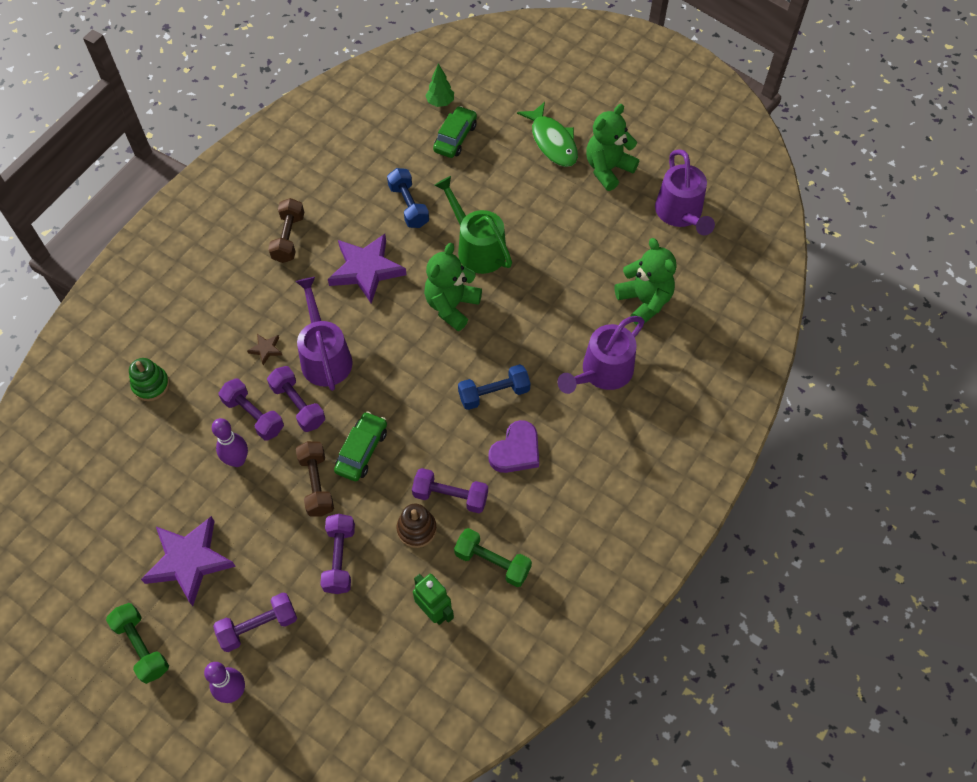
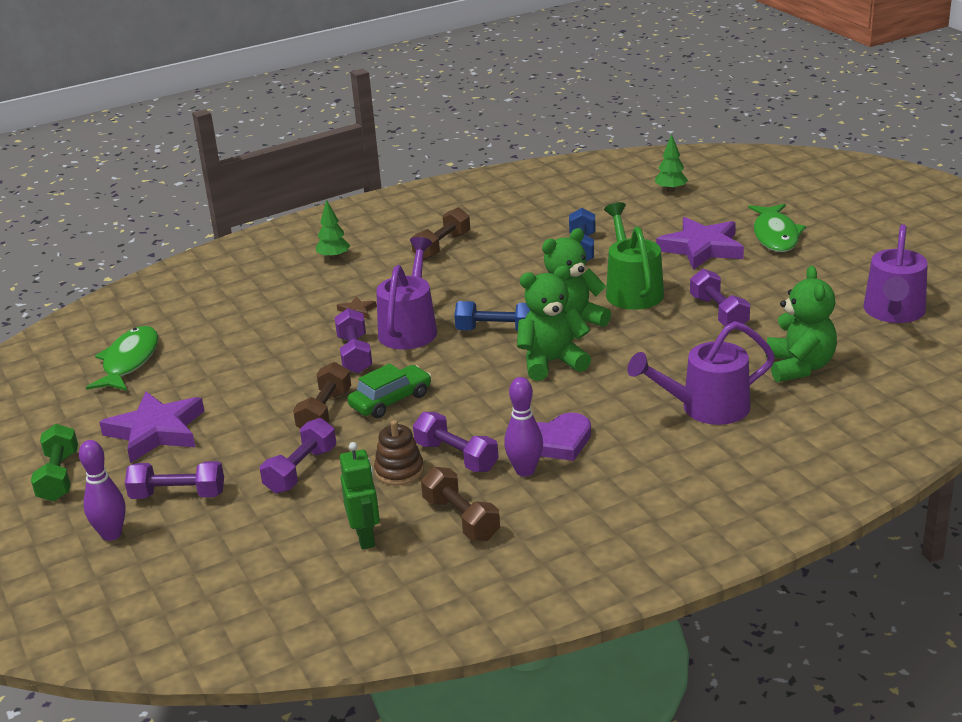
camera: 30 degrees right, 30 degrees down
(104, 484) = (129, 361): none -> green fish
(151, 385) = (229, 310): green stacking toy -> none
(201, 283) = (334, 257): none -> green tree
(237, 460) = (263, 376): purple bowling pin -> purple bowling pin (525, 471)
(254, 415) = (306, 351): purple dumbbell -> purple dumbbell (719, 313)
(366, 270) = (501, 281): purple star -> purple star (701, 248)
(455, 138) = (668, 215): green car -> none
(492, 562) = (461, 519): green dumbbell -> brown dumbbell
(494, 393) = (567, 394): blue dumbbell -> blue dumbbell (496, 330)
(608, 169) = (827, 265): green teddy bear -> green teddy bear (551, 363)

